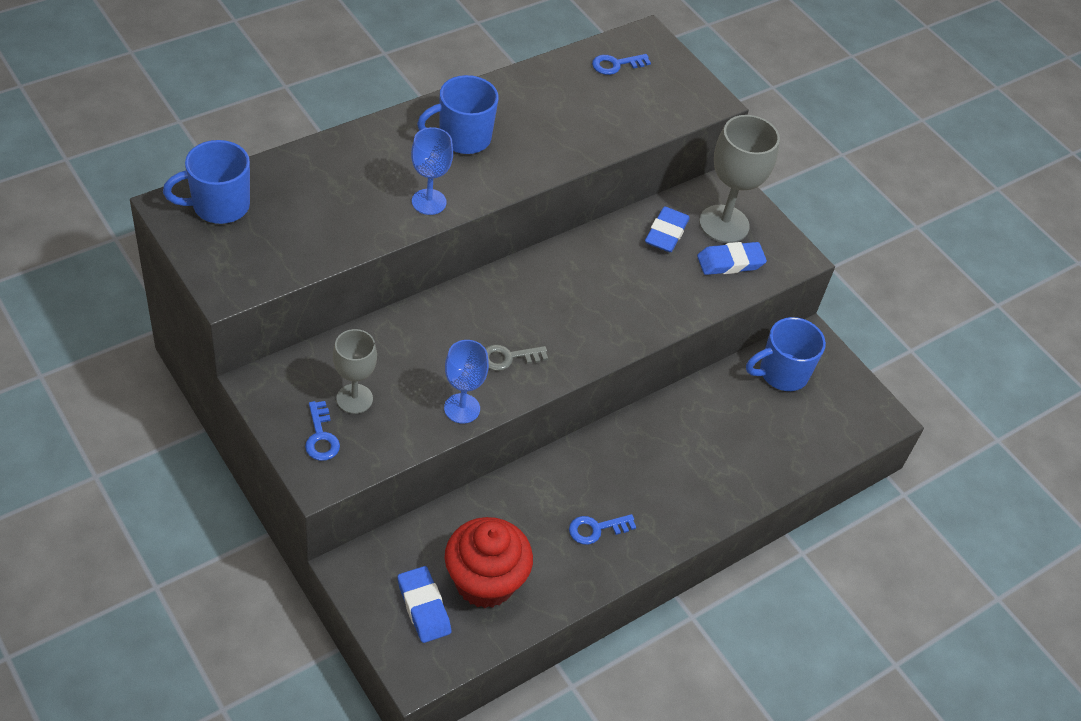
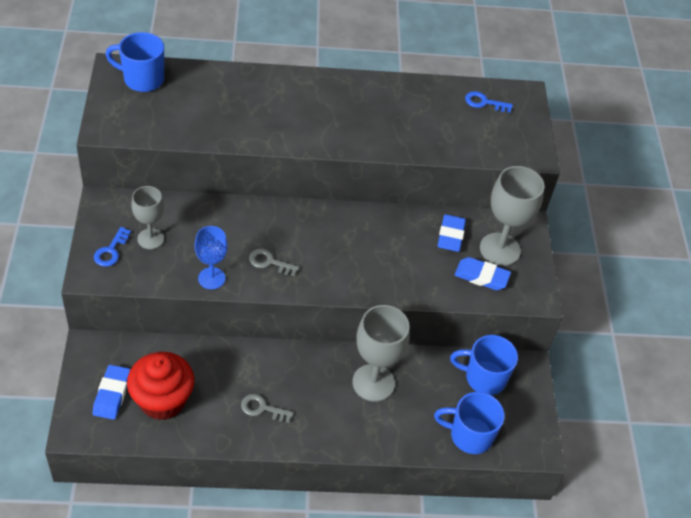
camera: 35 degrees right, 0 degrees up
(429, 202) = (274, 134): blue goblet -> none
(462, 138) = (332, 104): blue mug -> blue mug (469, 435)
(596, 529) = (262, 408): blue key -> grey key
(666, 233) = (451, 236): blue eraser -> blue eraser turned 45 degrees counterclockwise
(683, 438) = (373, 383): none -> grey goblet

